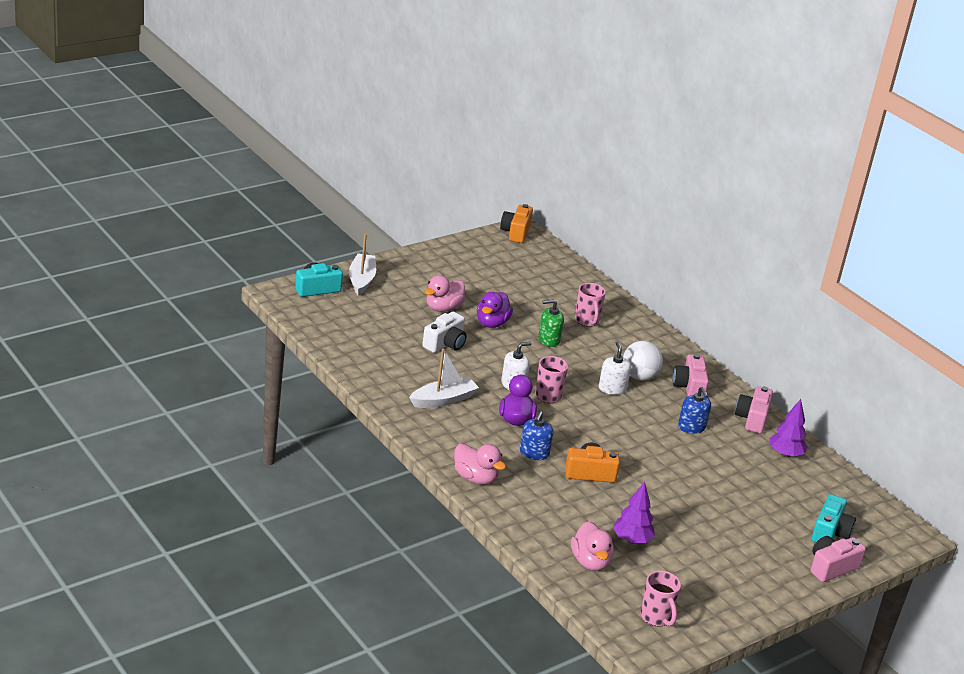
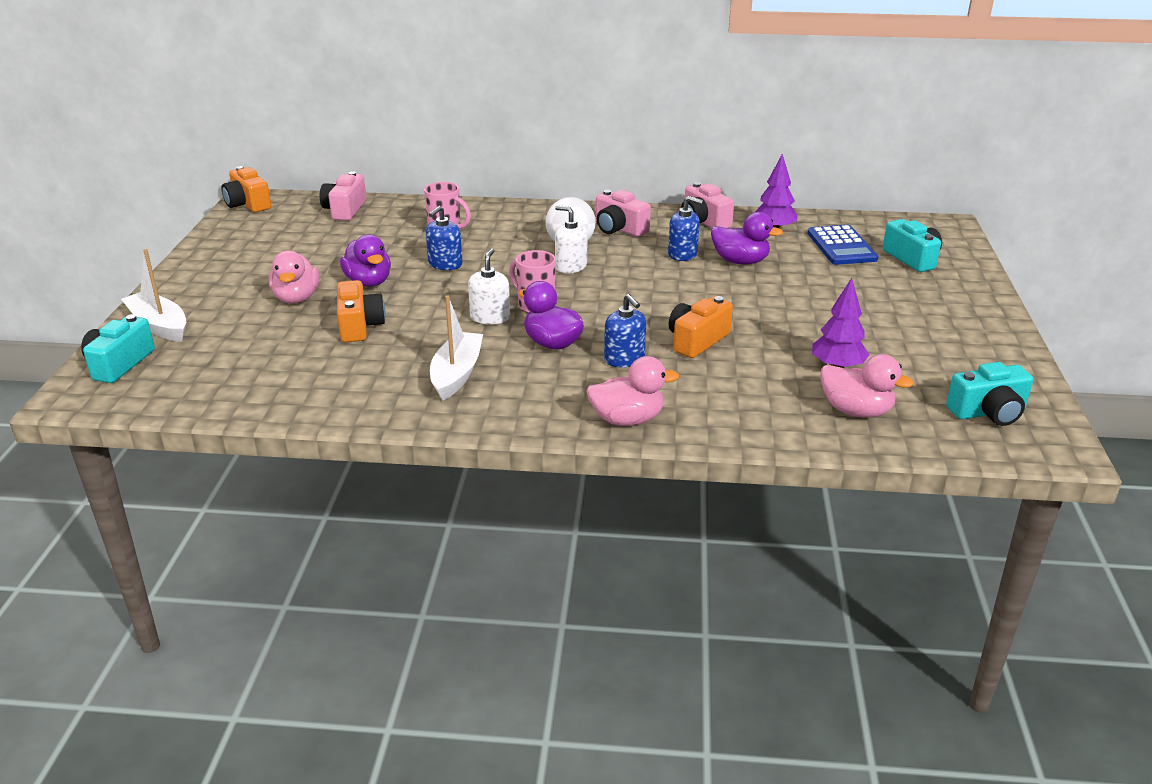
camera: 45 degrees left, 0 degrees up
(445, 344) = (359, 326): white camera -> orange camera
(549, 340) = (445, 264): green soap dispenser -> blue soap dispenser
(656, 617) = (988, 412): pink mug -> turquoise camera
(716, 455) = (740, 261): none -> purple duck
(803, 493) = (841, 246): none -> blue calculator
(831, 567) = (967, 280): pink camera -> pink camera (345, 210)

